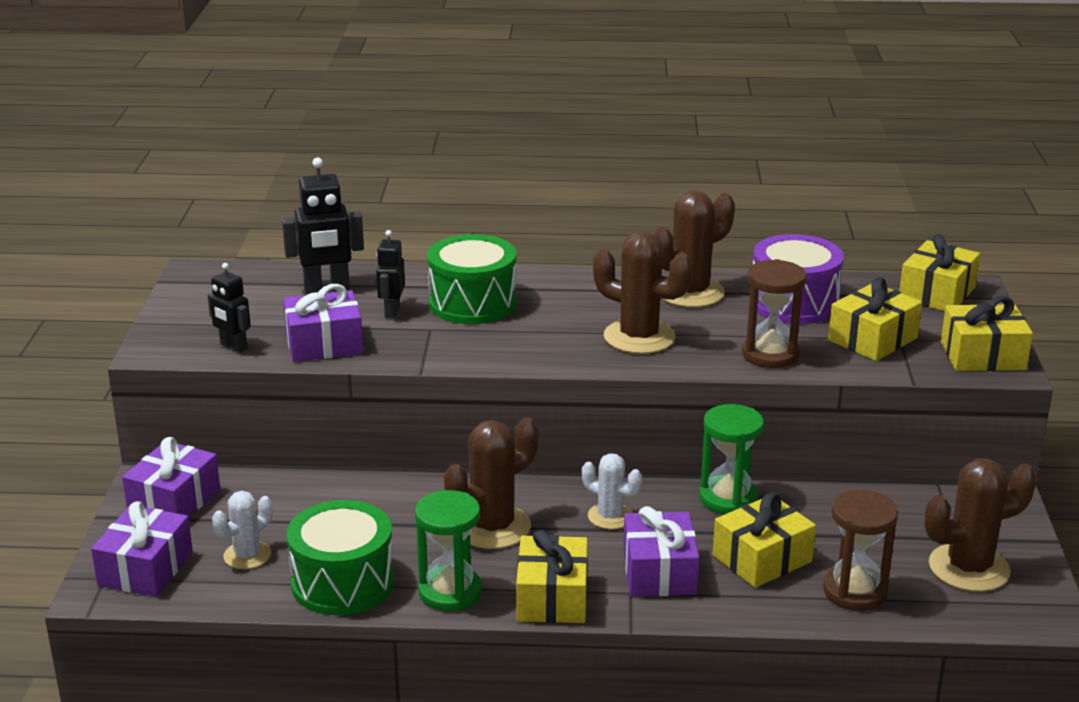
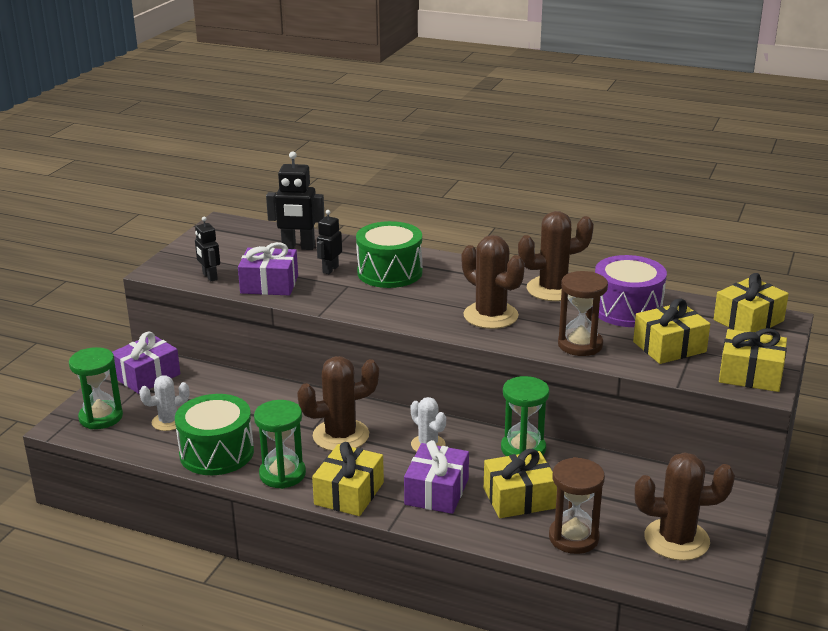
camera: 20 degrees right, 0 degrees up
(146, 569) = (101, 417): purple gift -> green hourglass

